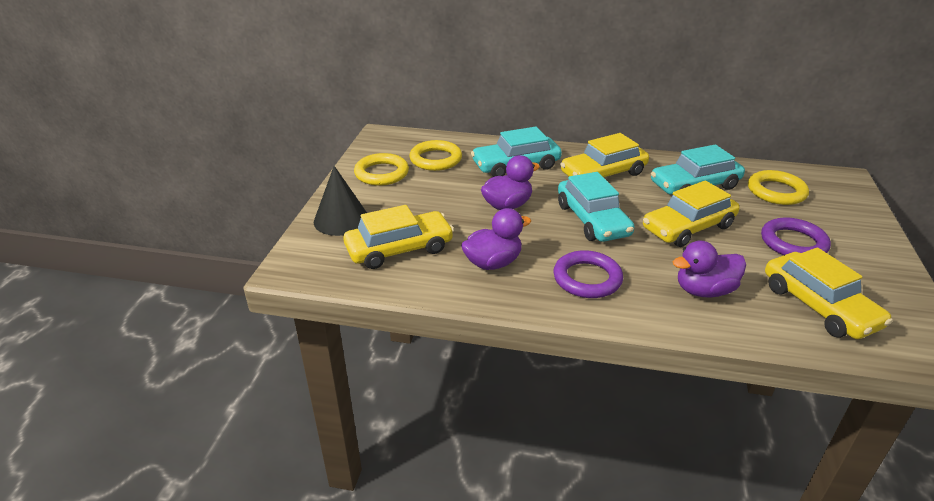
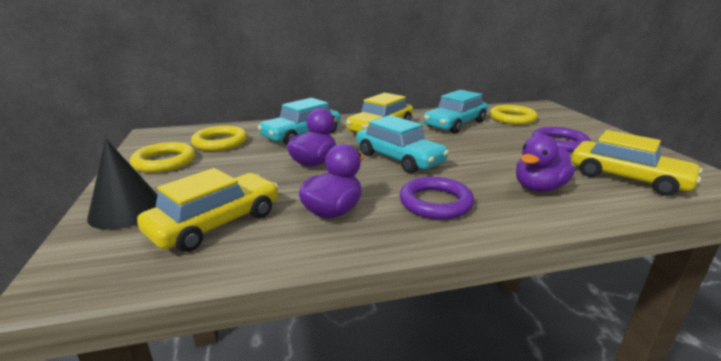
camera: 25 degrees left, 10 degrees down
(688, 227) = (478, 149): yellow car -> none

